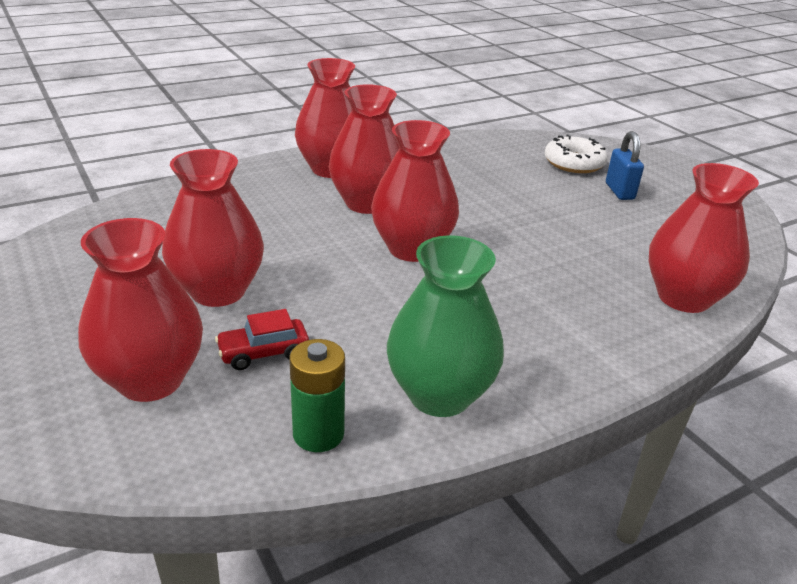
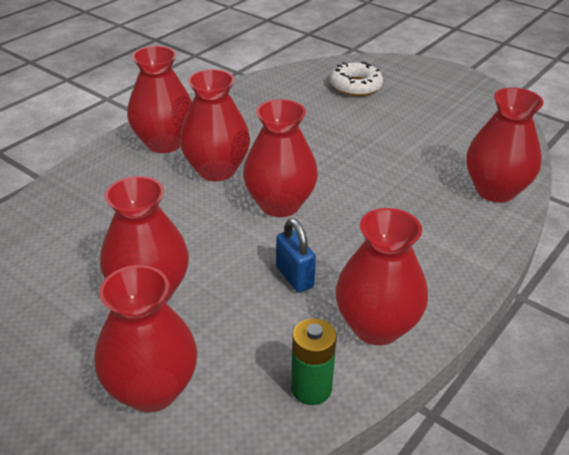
camera: 20 degrees left, 5 degrees up
(263, 352) = (225, 335): red car -> none
(439, 395) = (376, 326): green vase -> red vase
(619, 191) = (403, 105): blue padlock -> blue padlock (294, 277)

